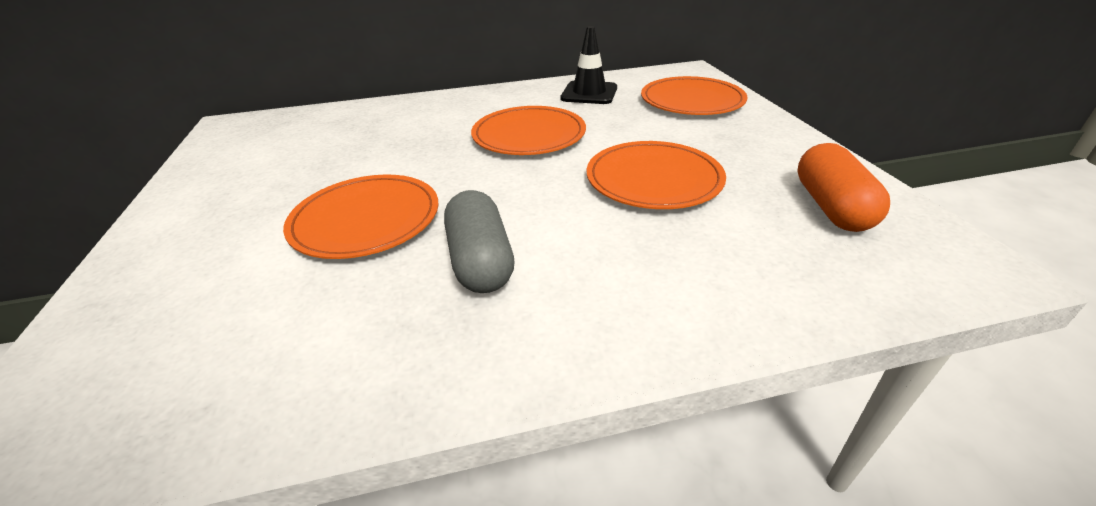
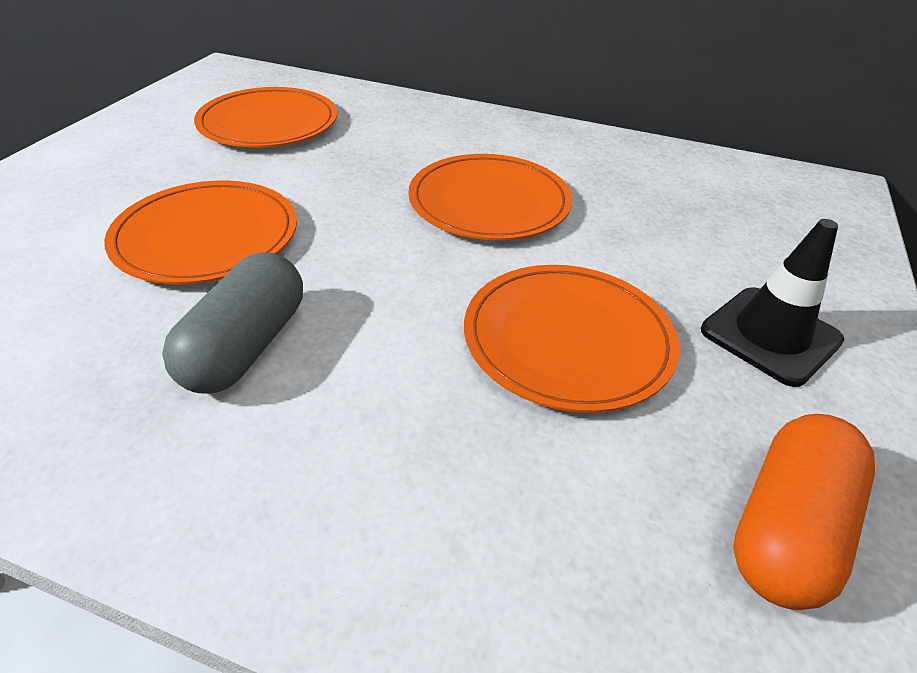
camera: 30 degrees right, 5 degrees up
(589, 93) = (638, 170): black traffic cone -> black traffic cone (770, 335)
(692, 100) = (778, 239): orange plate -> orange plate (268, 123)

